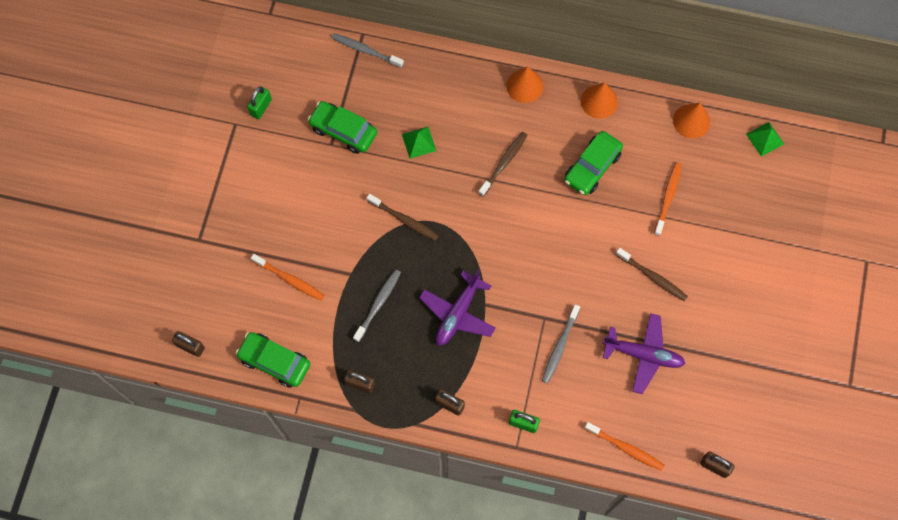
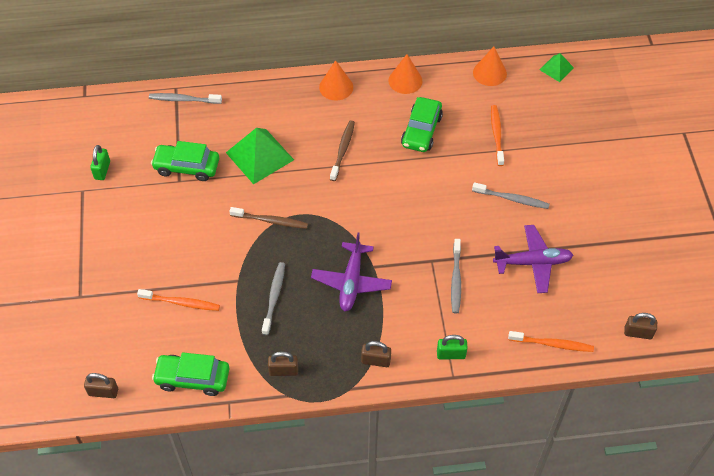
camera: 20 degrees left, 15 degrees down
(419, 142) = (259, 156): green pyramid -> green pyramid, size x1.87
(652, 277) = (511, 199): brown toothbrush -> grey toothbrush

